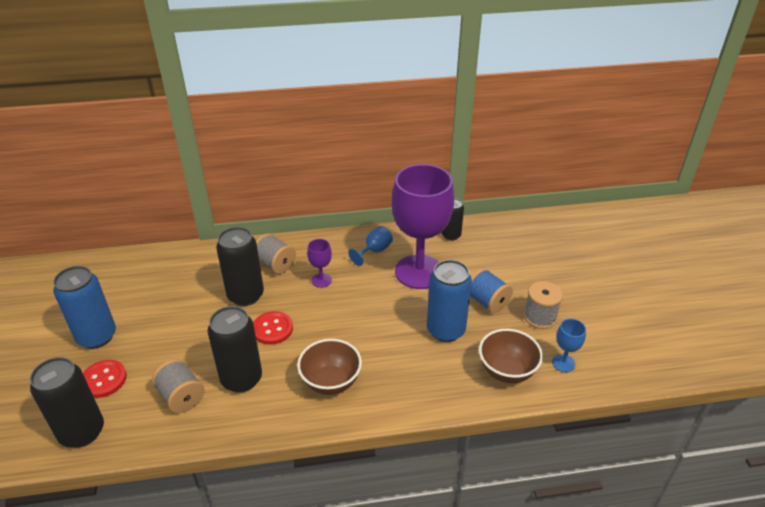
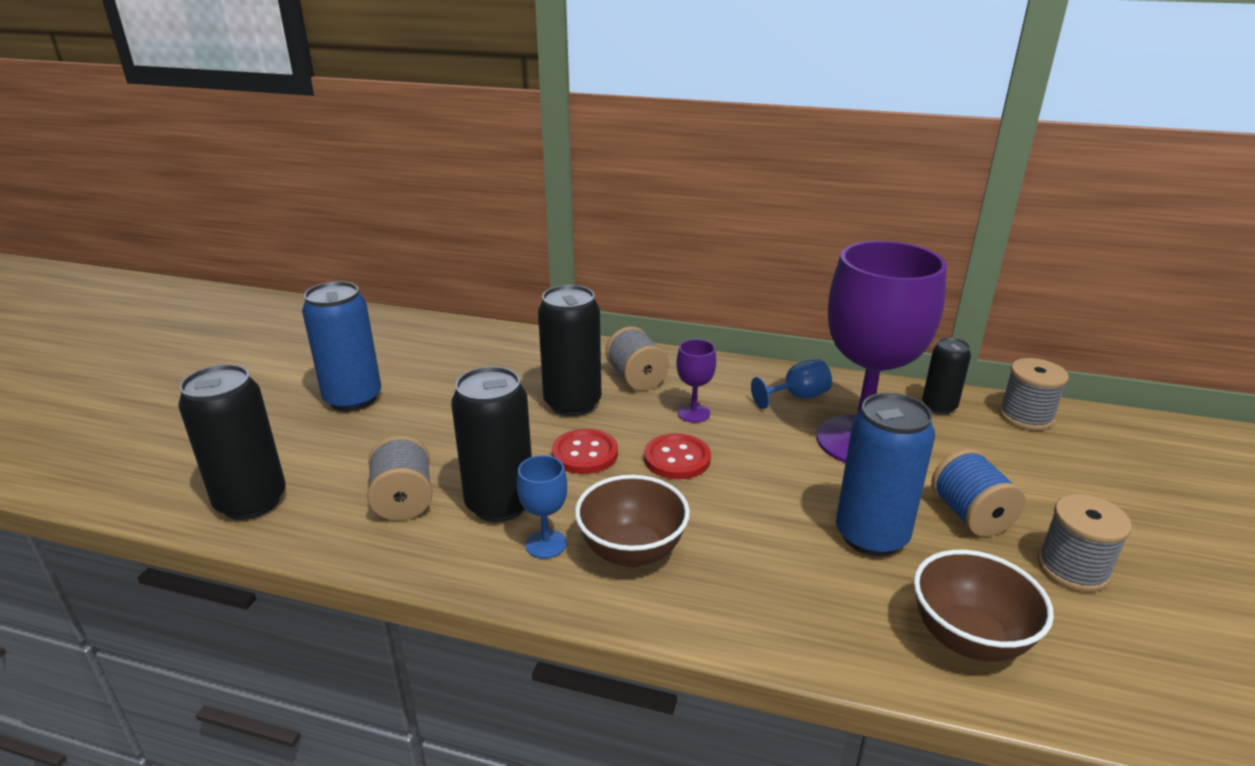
camera: 25 degrees right, 10 degrees down
(104, 380) = (324, 449): red button -> red button (677, 458)
(495, 229) = (1026, 416): none -> grey spool
(563, 363) = (1102, 663): blue goblet -> blue goblet (546, 544)

